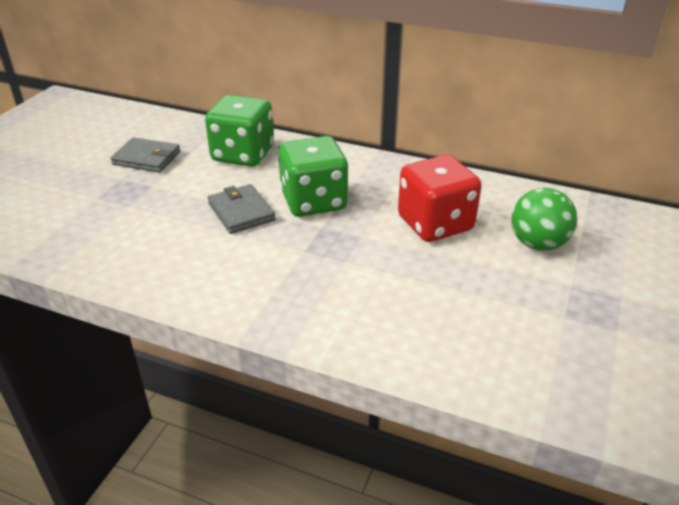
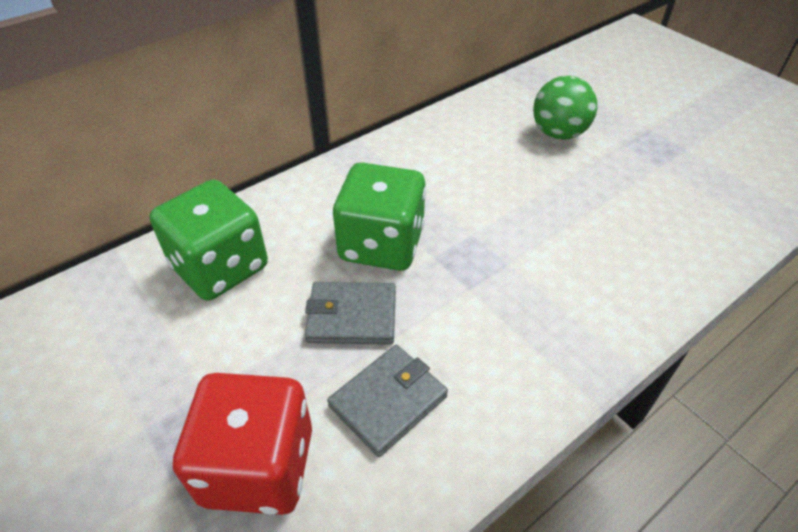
camera: 60 degrees left, 10 degrees up
(147, 158) = (120, 377): grey wallet -> grey wallet (388, 401)
(435, 224) = (488, 176): red dice -> red dice (258, 466)

